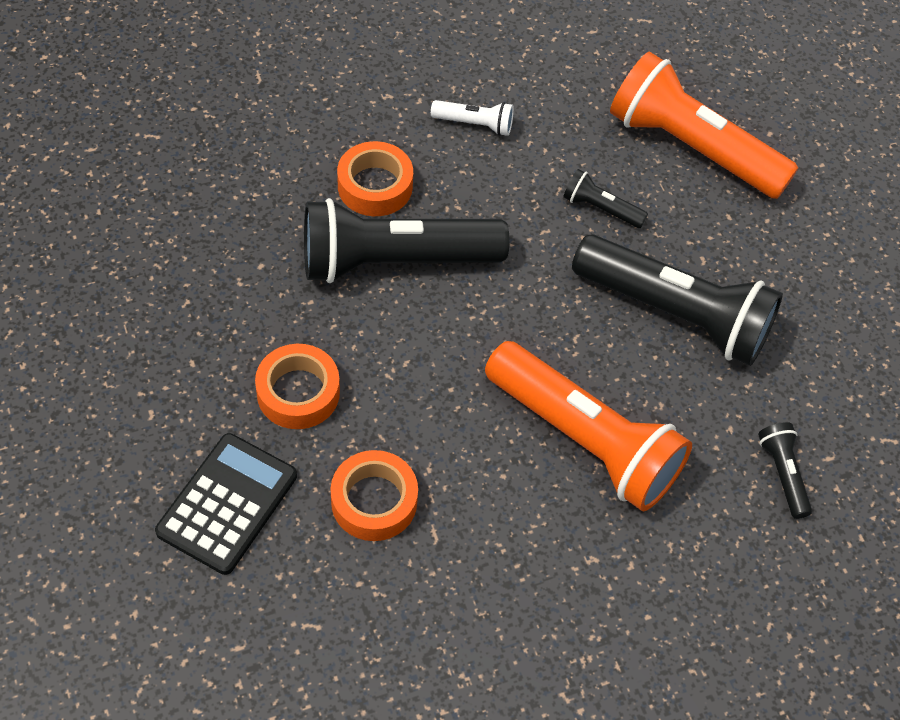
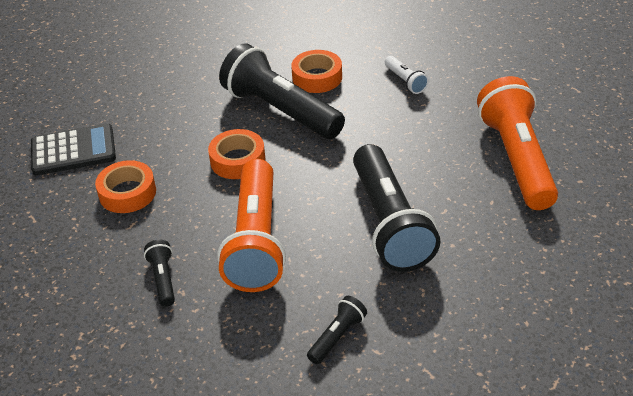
camera: 55 degrees right, 15 degrees down
(298, 392) = (162, 131): orange tape -> orange tape (238, 160)
(601, 208) = (419, 153): black flashlight -> black flashlight (163, 279)

